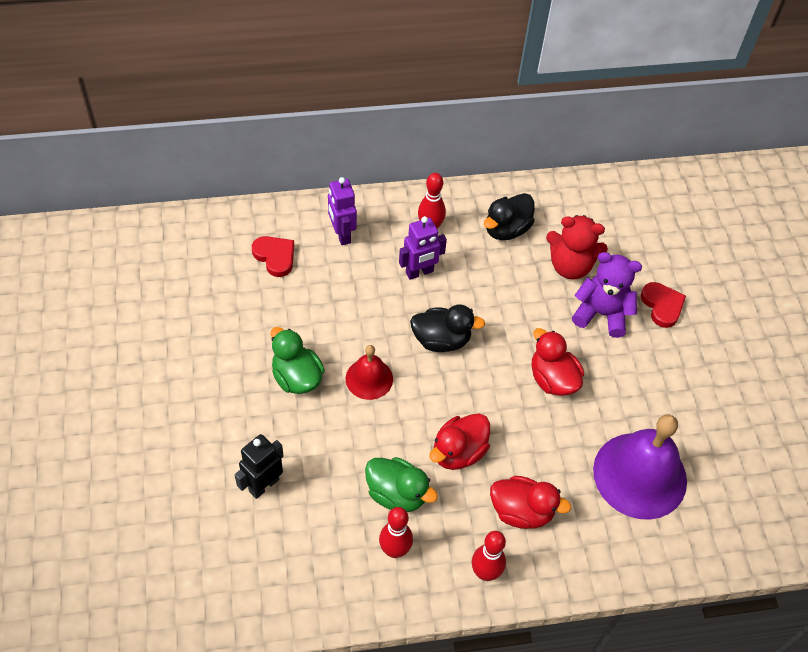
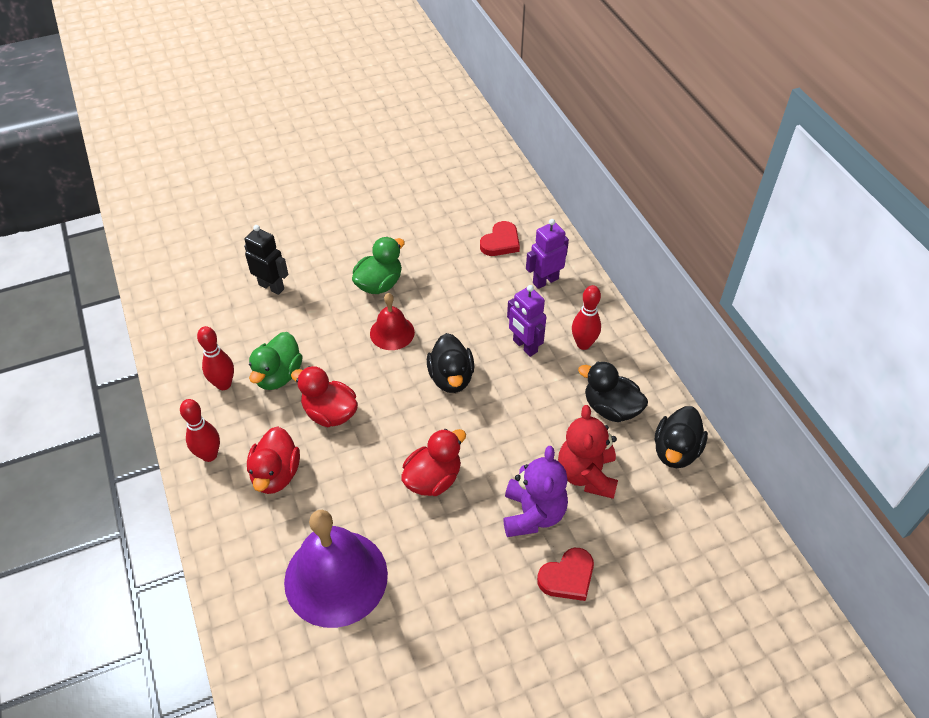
camera: 80 degrees right, 5 degrees down
(559, 200) = (675, 451): none -> black duck

